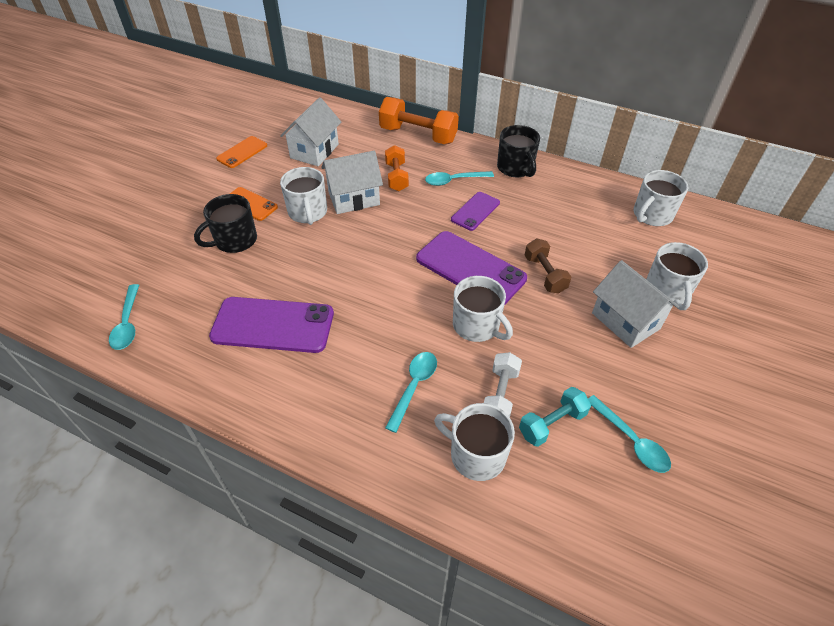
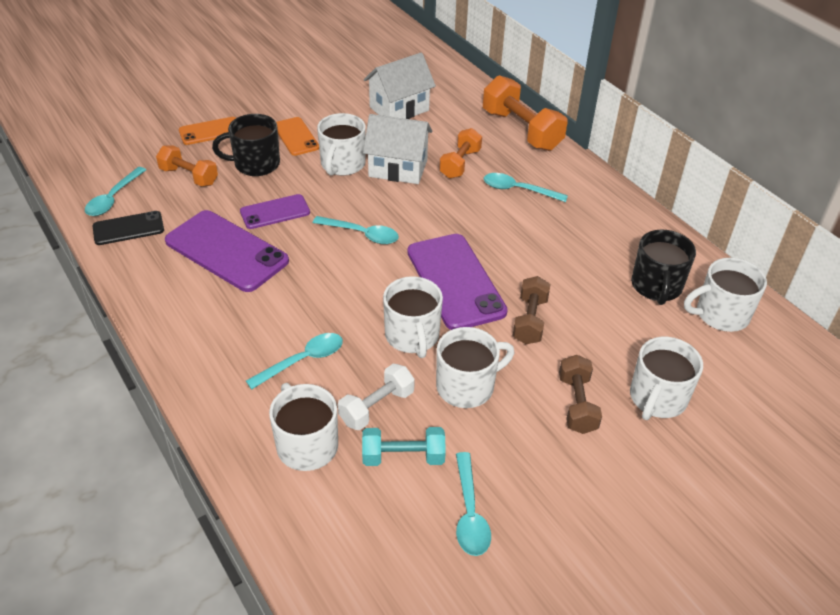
camera: 30 degrees right, 5 degrees down
(166, 345) = (128, 228): none -> black phone
(184, 275) = (189, 176): none -> orange dumbbell
(242, 152) = (329, 86): orange phone -> orange phone (210, 131)
(371, 262) = (362, 234): none -> turquoise spoon
(475, 211) = (513, 229): purple phone -> purple phone (275, 212)
(515, 168) = (601, 203): black mug -> black mug (656, 286)
(546, 345) = (467, 386): none -> white mug
(625, 321) = (577, 404): white house -> brown dumbbell

